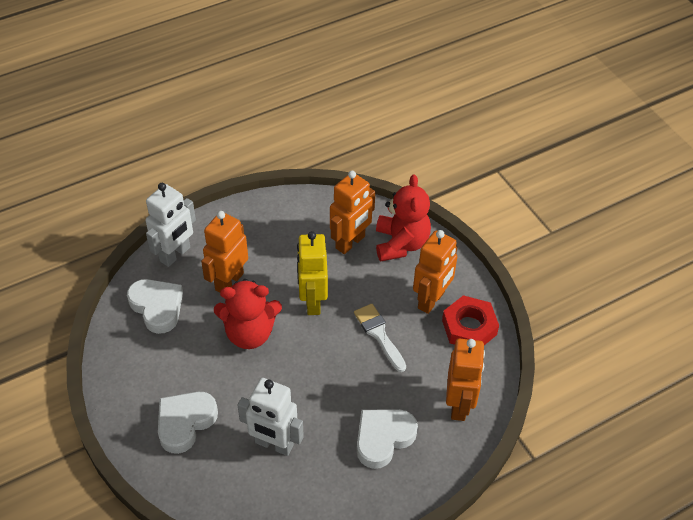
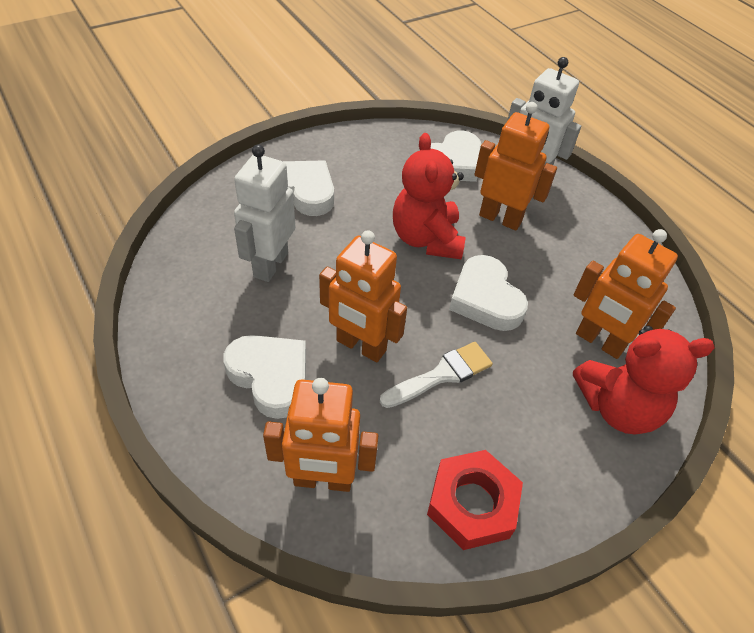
camera: 85 degrees right, 0 degrees up
(312, 301) = (485, 299): yellow robot -> white heart
(431, 300) = (516, 448): orange robot -> orange robot (360, 346)

